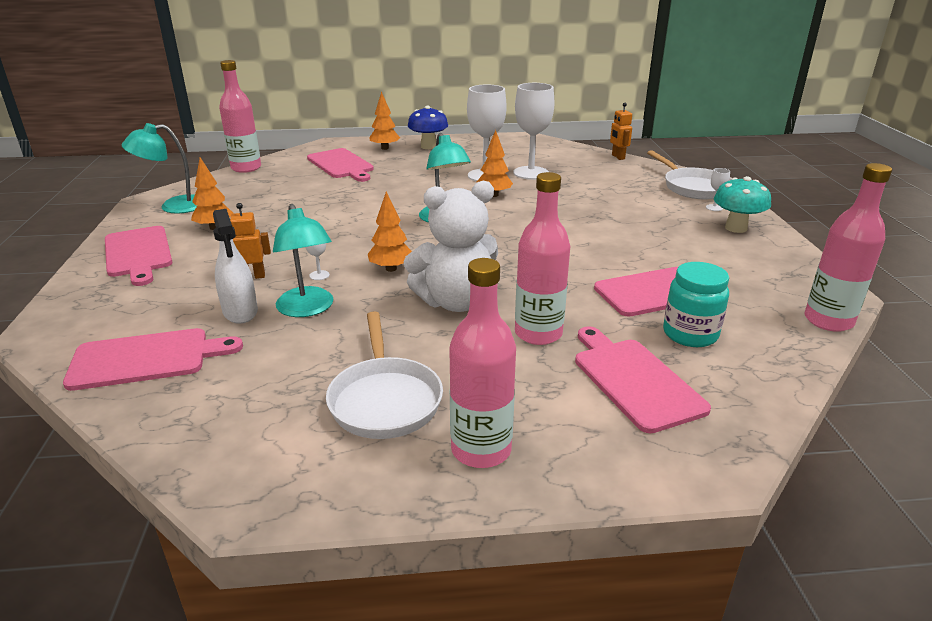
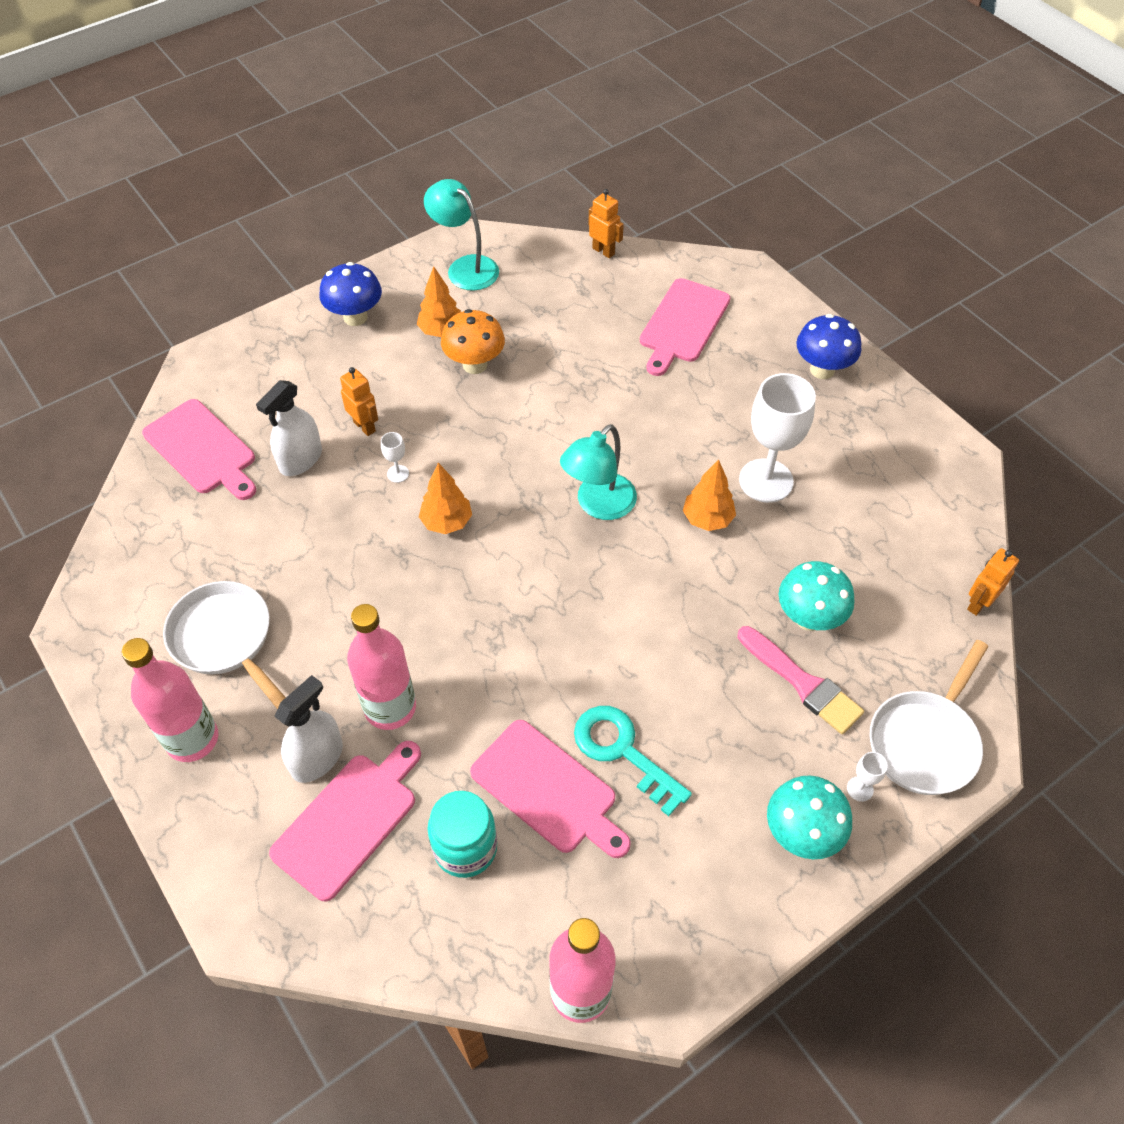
camera: 60 degrees right, 25 degrees up
(138, 253) = (355, 317): pink cutting board -> blue mushroom
(246, 168) = (603, 251): pink bottle -> orange robot
(266, 225) = (475, 364): none -> orange mushroom
(307, 309) = (332, 503): turquoise lamp -> none
(384, 400) = (225, 639): white pan -> white pan turned 90 degrees clockwise
(385, 148) = (775, 331): orange tree -> none
(456, 302) = (411, 611): white teddy bear -> none
(531, 173) = (818, 525): white goblet -> none
(560, 381) = (317, 758): none -> white spray bottle
(591, 190) = (809, 618): none -> turquoise mushroom
(633, 202) = (802, 683): none -> pink brush
(645, 260) = (623, 752): none -> turquoise key

